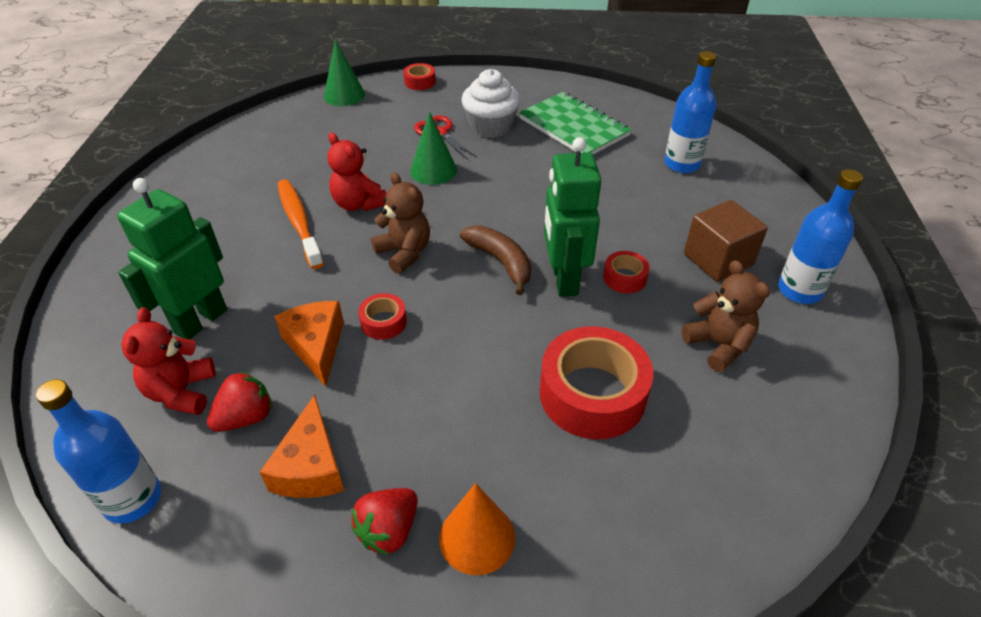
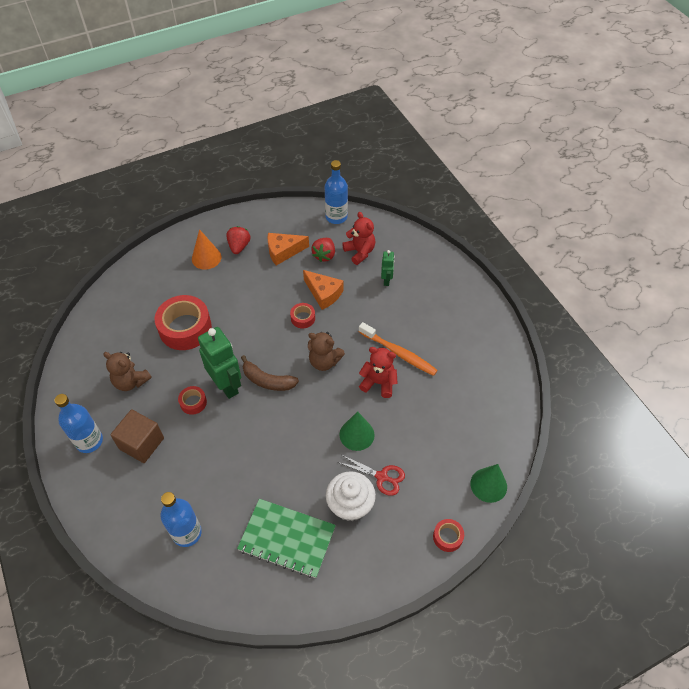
camera: 150 degrees right, 10 degrees up
(200, 321) = (386, 280): green robot -> green robot, size x0.51
(310, 467) = (283, 251): orange cheese -> orange cheese turned 75 degrees counterclockwise

